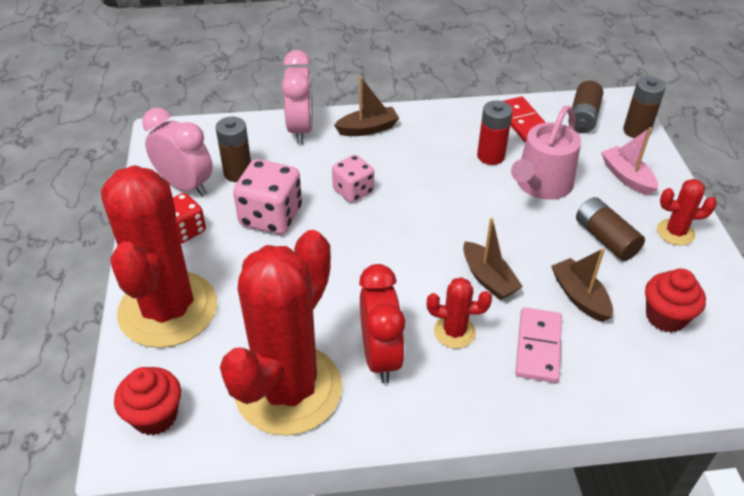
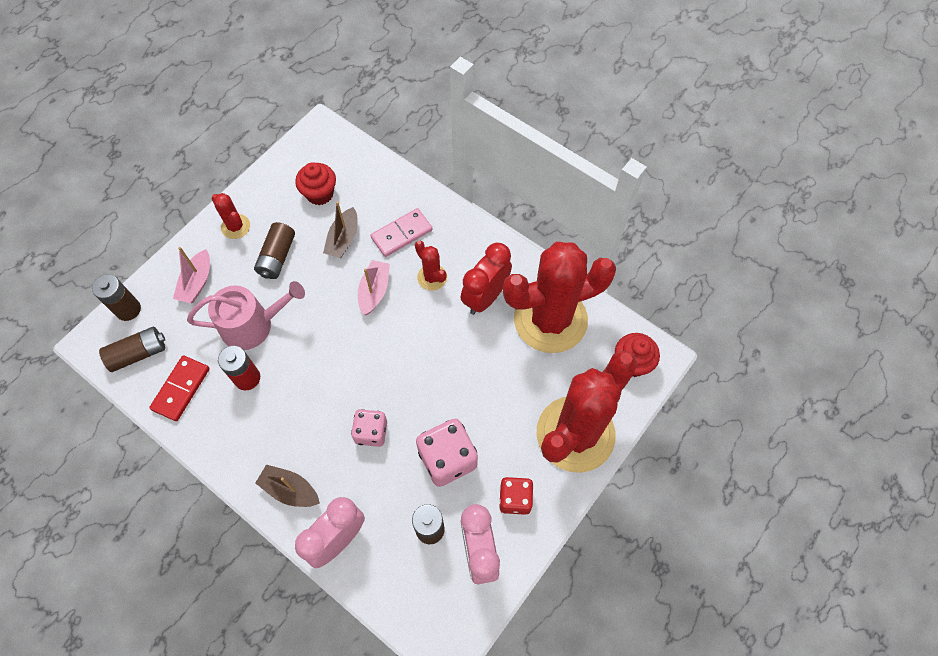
camera: 135 degrees left, 20 degrees up
(488, 279) = (374, 291): brown boat -> pink boat

